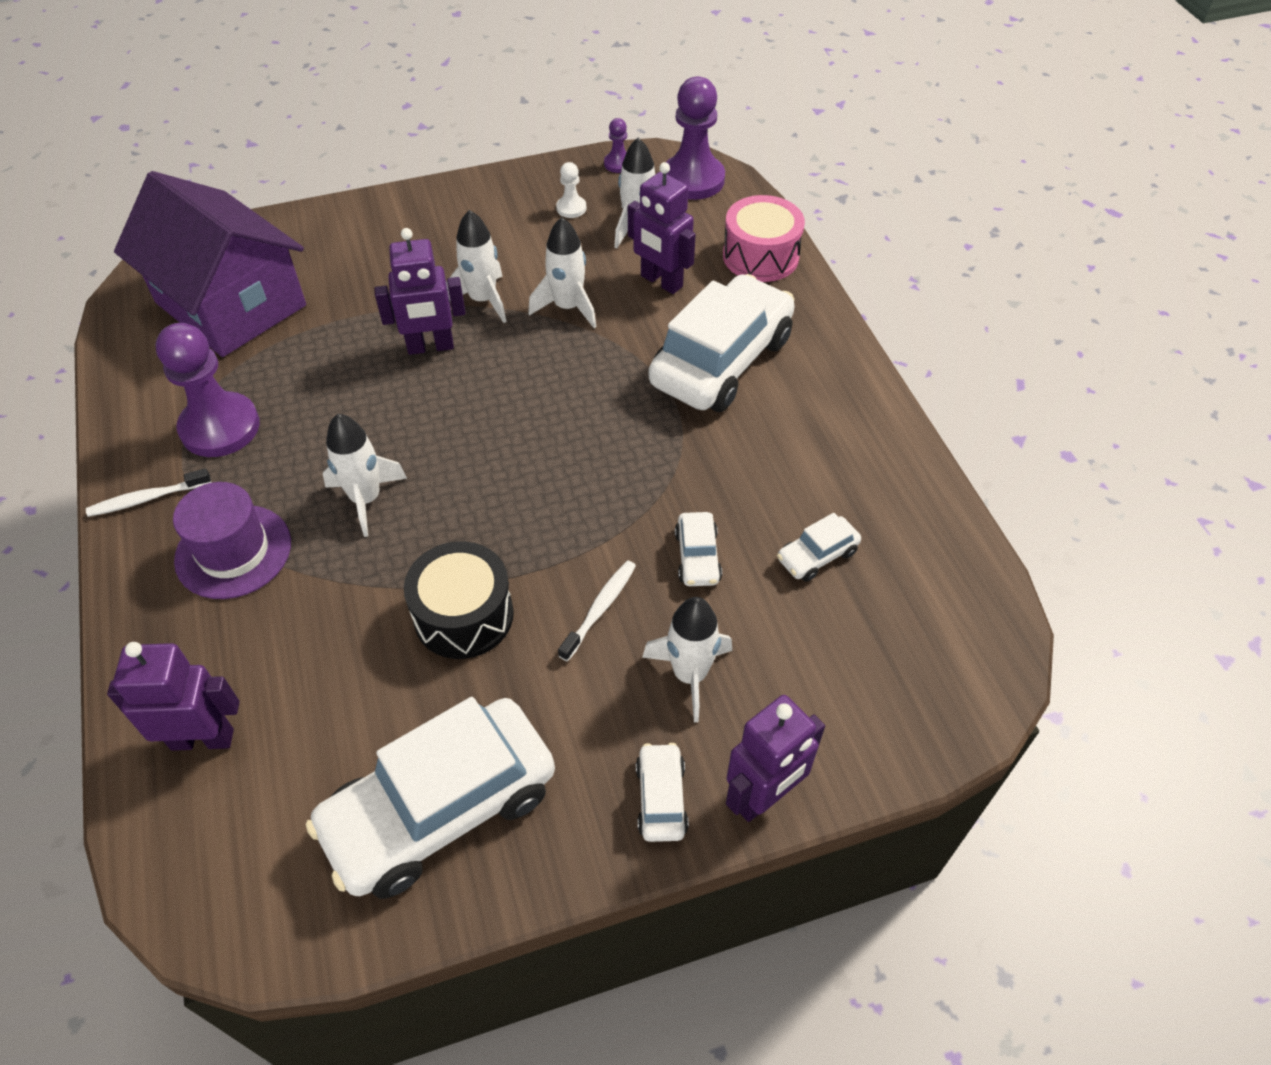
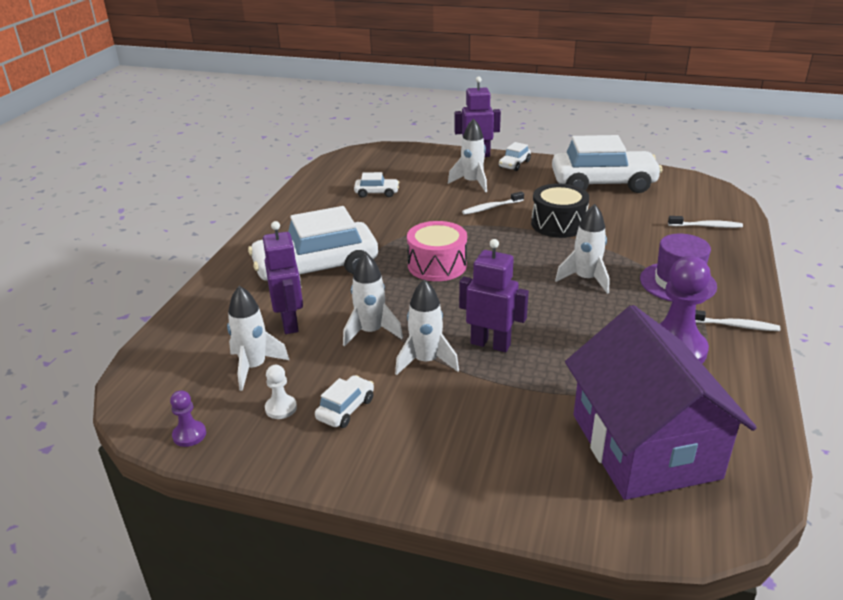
camera: 145 degrees left, 20 degrees down
(202, 738) = (706, 226): purple robot -> white toothbrush
(693, 180) = (157, 389): purple pawn -> none
(697, 557) = (429, 208): white car -> white car (345, 409)
(760, 256) = (205, 312): pink drum -> pink drum (437, 265)

